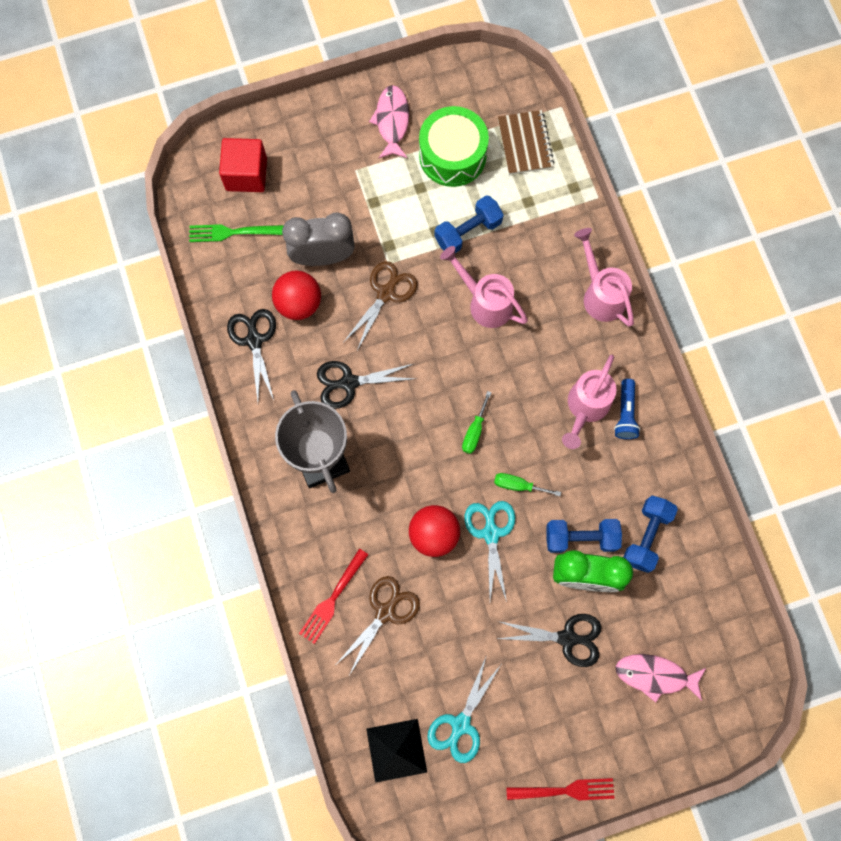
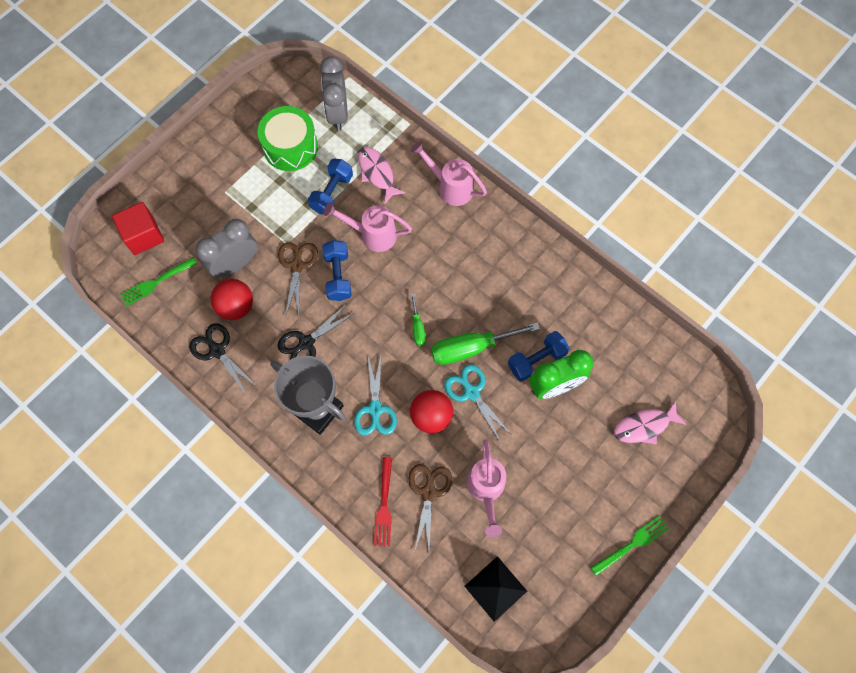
camera: 30 degrees left, 5 degrees down
(392, 121) = (233, 145): pink fish -> pink fish (377, 173)
(460, 725) = (531, 542): turquoise scissors -> turquoise scissors (375, 409)
(518, 485) = (471, 348): green screwdriver -> green screwdriver, size x2.00
(525, 143) = (337, 113): brown notebook -> grey clock
(564, 790) = (631, 545): red fork -> green fork
(568, 638) = (569, 435): black scissors -> none
(585, 408) = (486, 269): pink watering can -> pink watering can (486, 489)
(625, 414) = (516, 258): blue flashlight -> none
(646, 536) = (580, 333): blue dumbbell -> blue dumbbell (338, 276)

